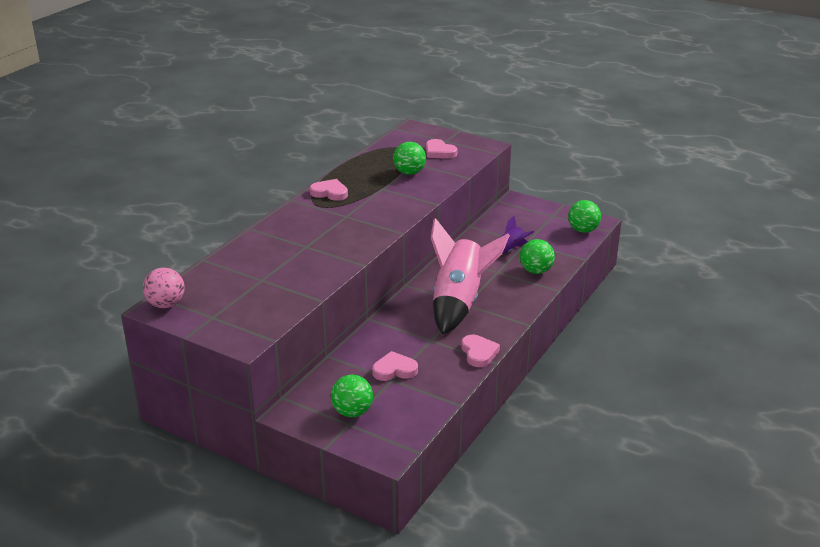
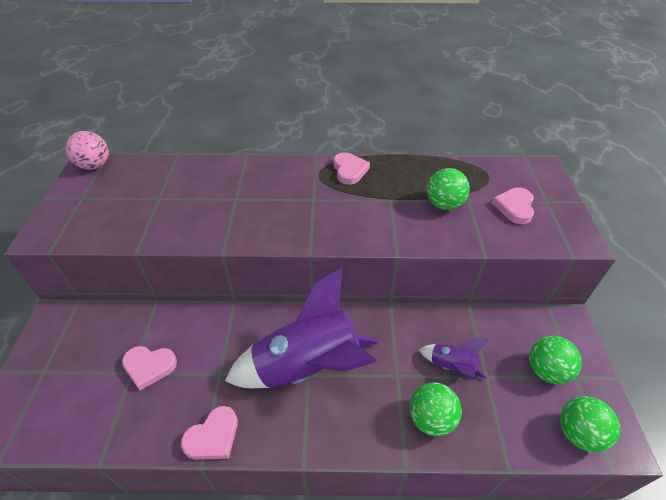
camera: 60 degrees right, 15 degrees up
(352, 412) = (64, 365): green ball -> green ball (546, 370)
(394, 370) = (149, 367): pink heart -> pink heart turned 135 degrees clockwise
(459, 302) = (307, 366): pink rocket -> purple rocket

